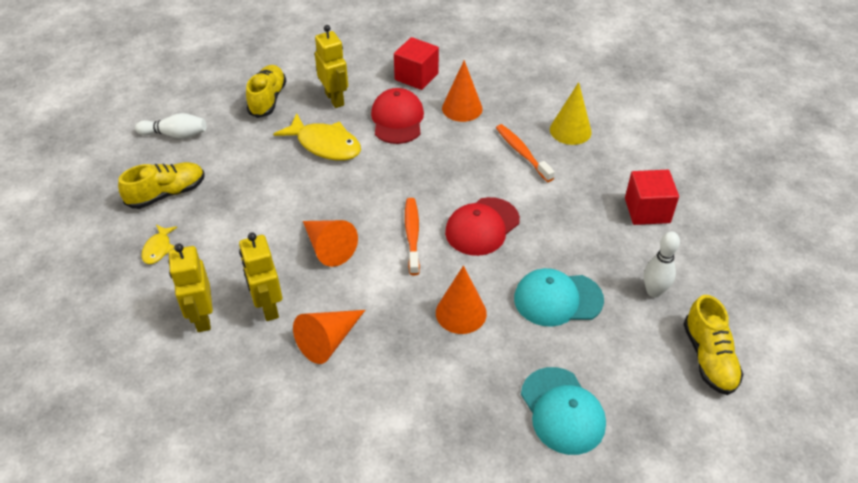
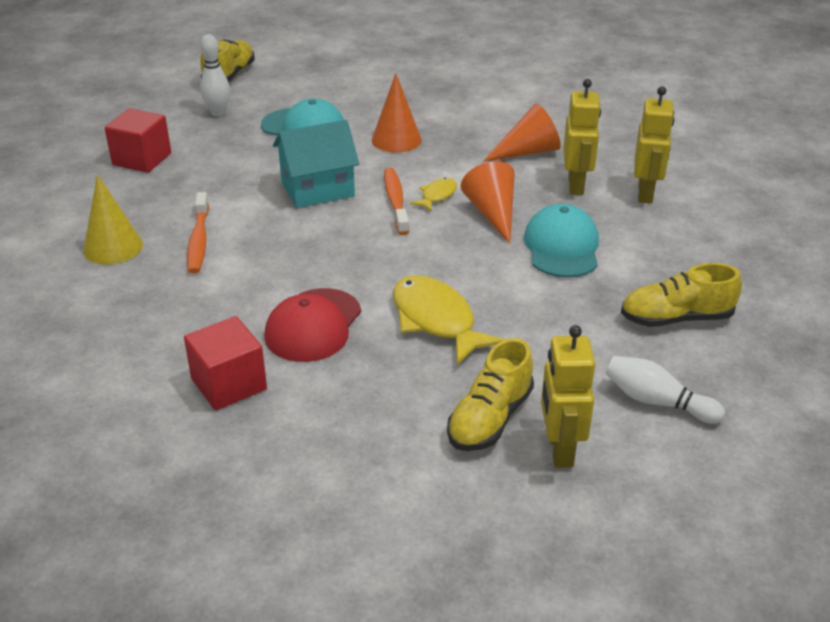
camera: 155 degrees left, 10 degrees down
(158, 249) = (690, 261): yellow fish -> yellow fish (437, 196)
(335, 99) = (382, 385): yellow robot -> yellow robot (559, 449)
(412, 235) = (395, 201): orange toothbrush -> orange toothbrush turned 150 degrees clockwise
(462, 108) = (212, 314): orange cone -> none
(482, 226) = (317, 189): red cap -> turquoise house
(562, 411) = (367, 79): turquoise cap -> turquoise cap (562, 247)

